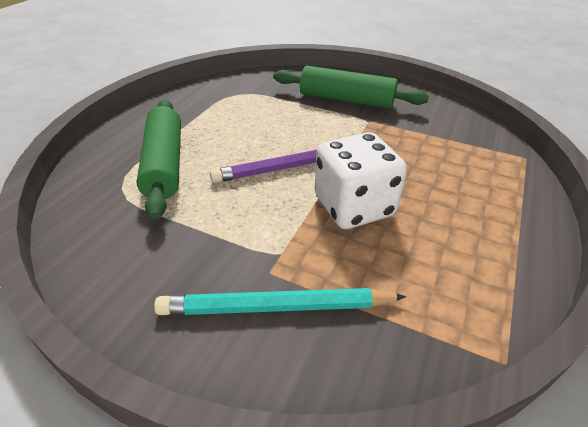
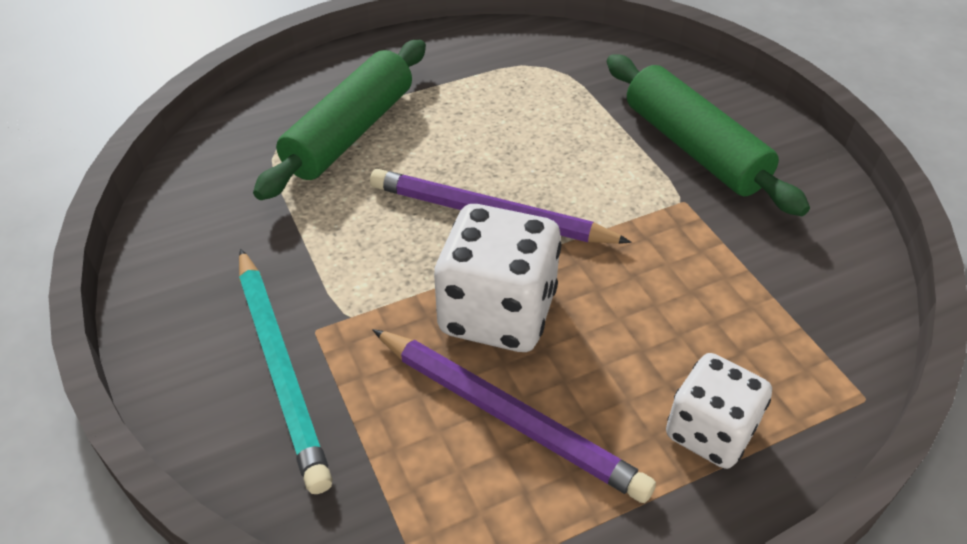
camera: 40 degrees right, 5 degrees up
(275, 306) = (280, 369): turquoise pencil -> turquoise pencil turned 150 degrees counterclockwise
(421, 249) = (508, 417): none -> purple pencil
(499, 202) = (710, 431): none -> white dice

